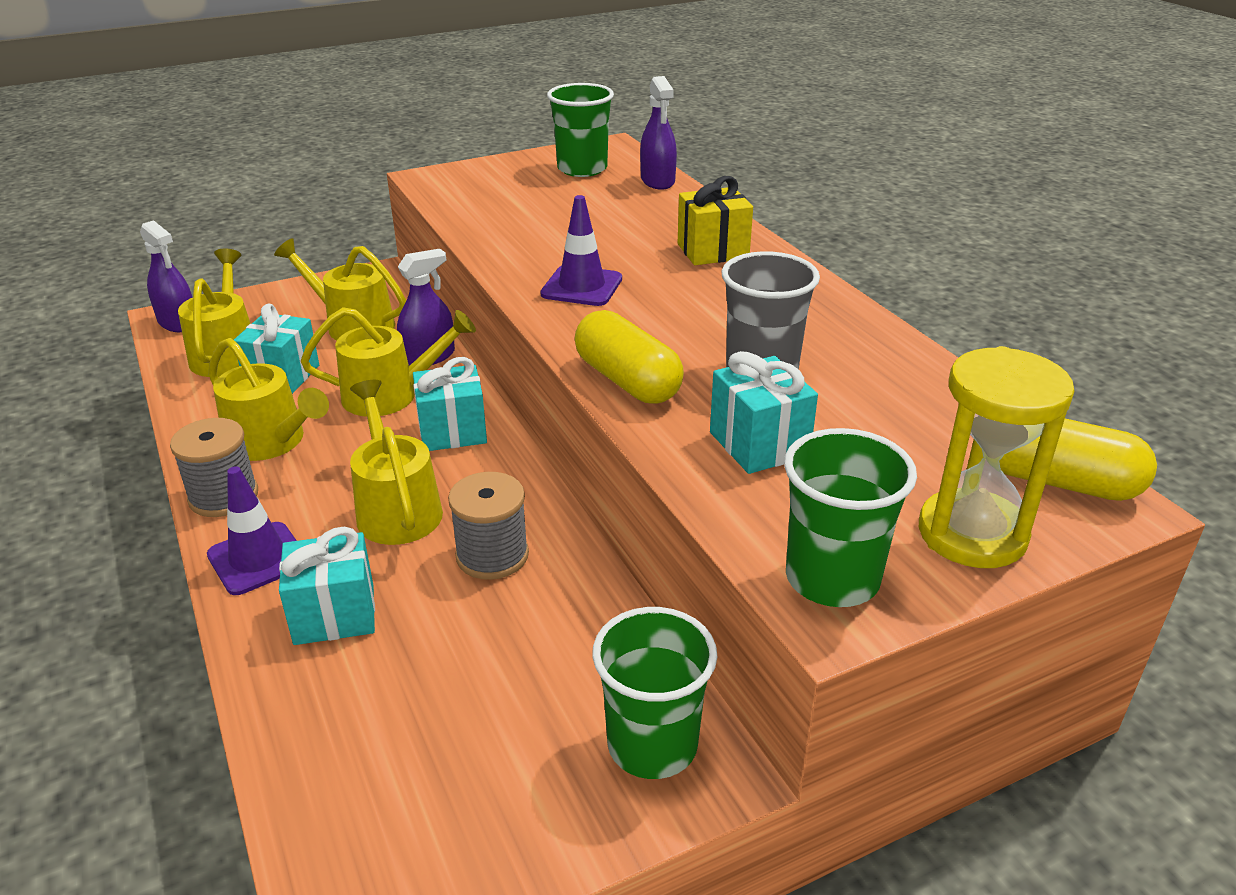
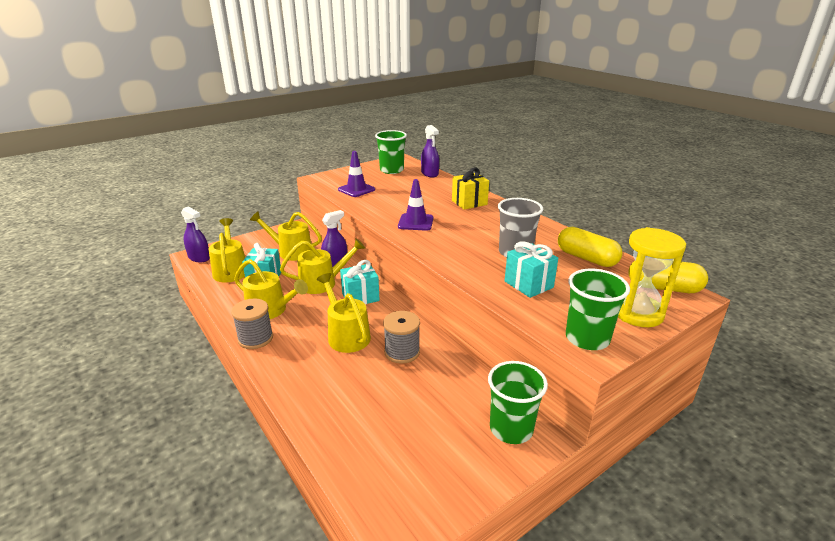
camera: 10 degrees left, 5 degrees down
(258, 559) = (285, 366): purple traffic cone -> purple traffic cone (356, 189)
(334, 614) = (334, 388): turquoise gift -> none
(627, 381) = (456, 262): yellow capsule -> yellow capsule (586, 258)

